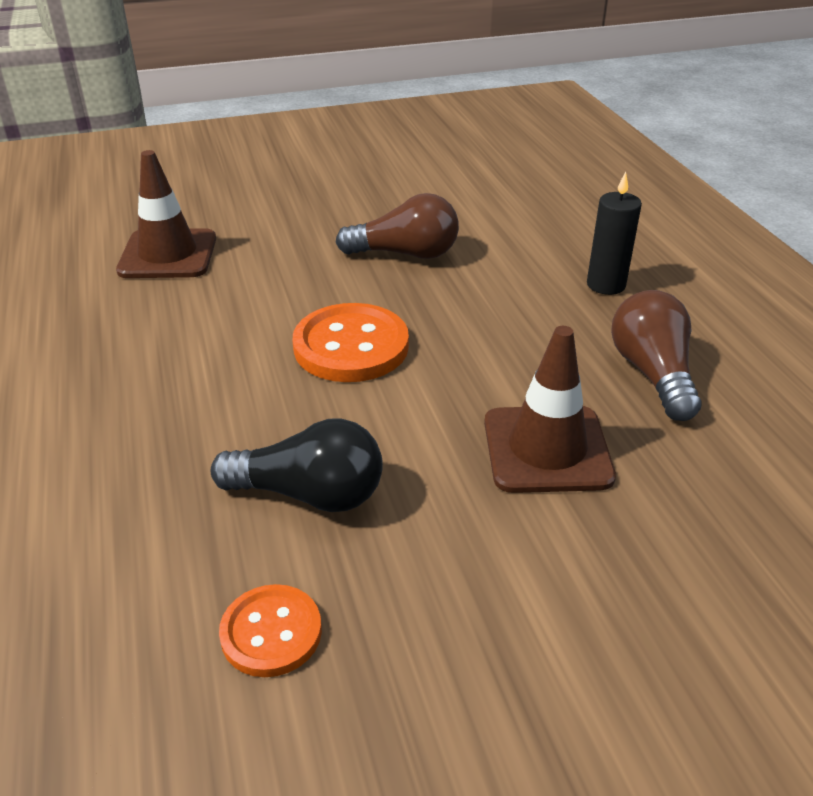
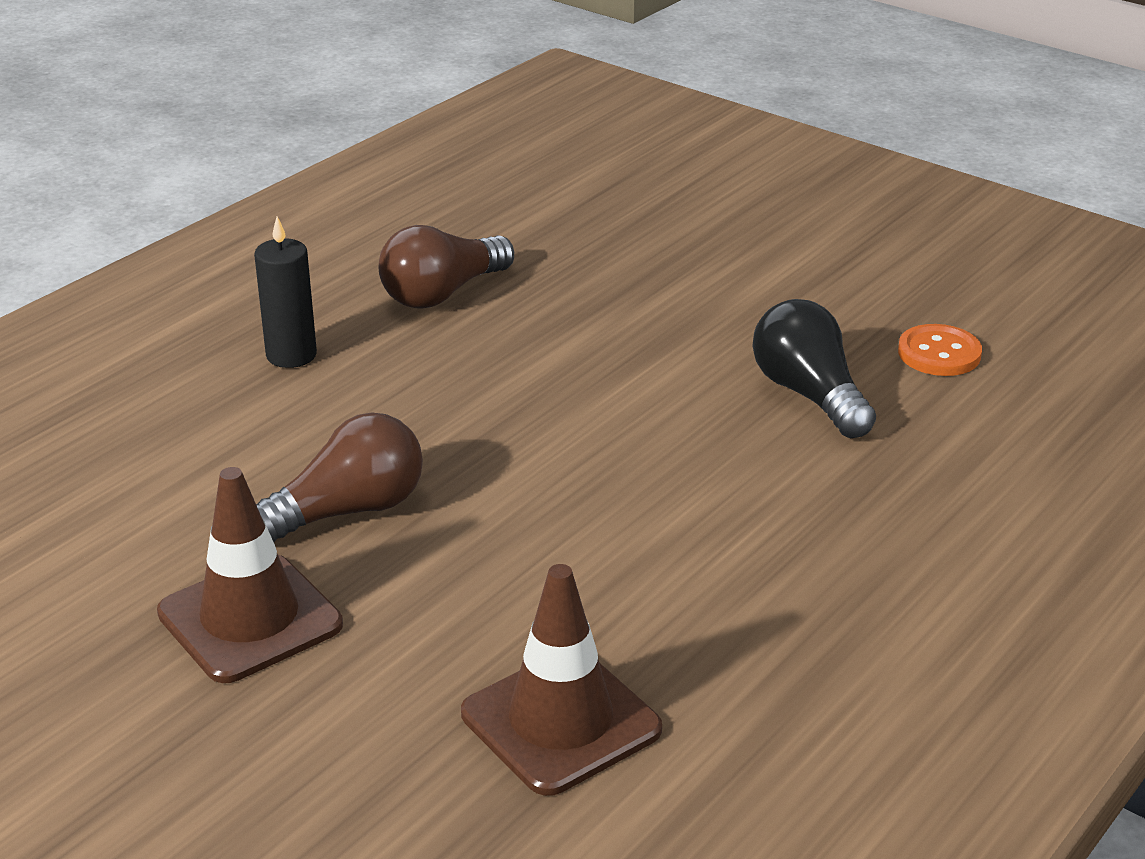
camera: 125 degrees left, 5 degrees down
(351, 346) = (590, 464): orange button -> none
(406, 254) = (348, 511): brown light bulb -> brown light bulb turned 90 degrees clockwise
(547, 449) = (613, 312): brown traffic cone -> brown traffic cone (250, 619)

